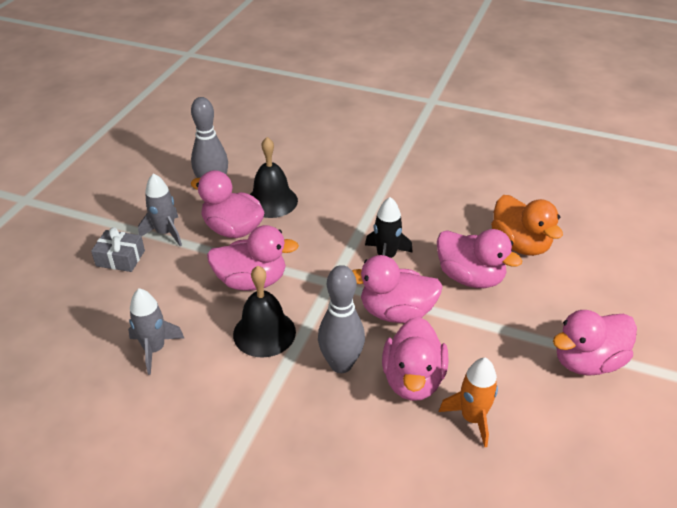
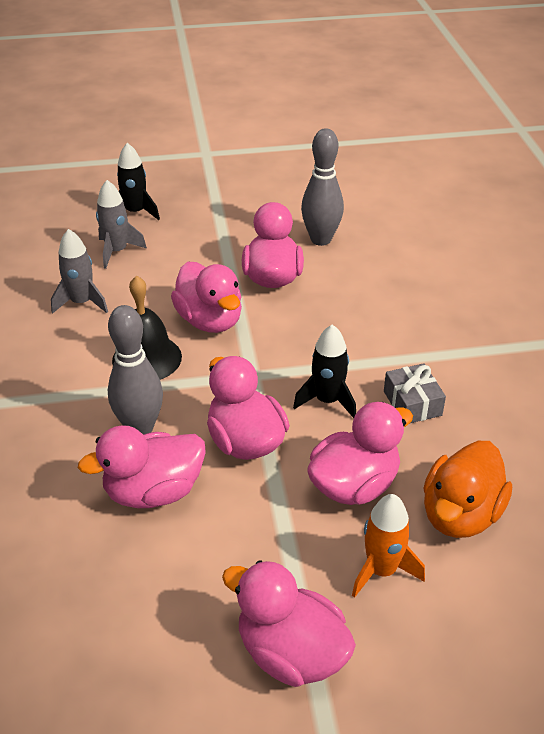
camera: 60 degrees right, 0 degrees up
(61, 272) = (135, 212): none -> black rocket
(120, 258) = (177, 233): grey gift -> grey gift (412, 403)
(165, 233) = (231, 241): grey rocket -> grey rocket (117, 251)
(272, 201) = (339, 283): black bell -> none
(470, 277) = (354, 485): pink duck -> pink duck turned 135 degrees counterclockwise
(472, 418) = (127, 562): orange rocket -> orange rocket (381, 570)

